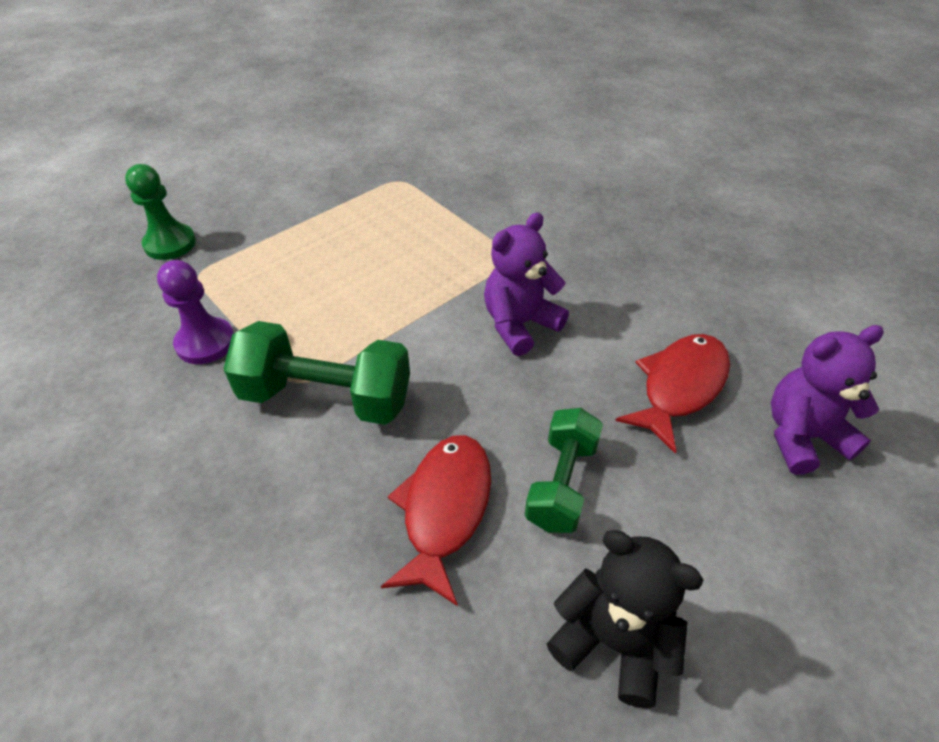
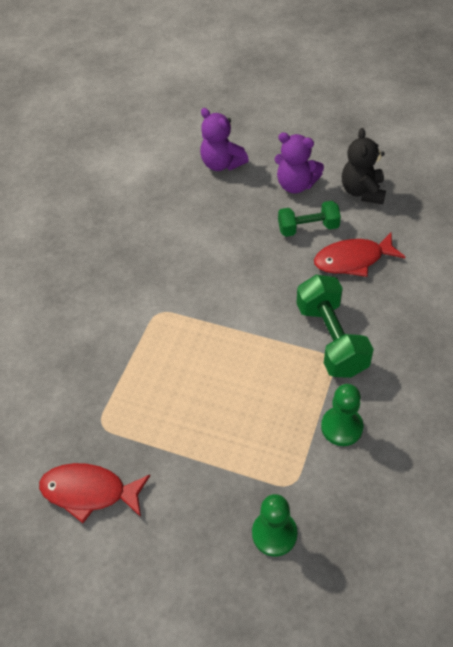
camera: 115 degrees left, 5 degrees up
(205, 343) = (341, 427): purple pawn -> green pawn
(519, 324) = (217, 282): purple teddy bear -> purple teddy bear (296, 185)
(679, 387) = (220, 208): red fish -> red fish (89, 492)

